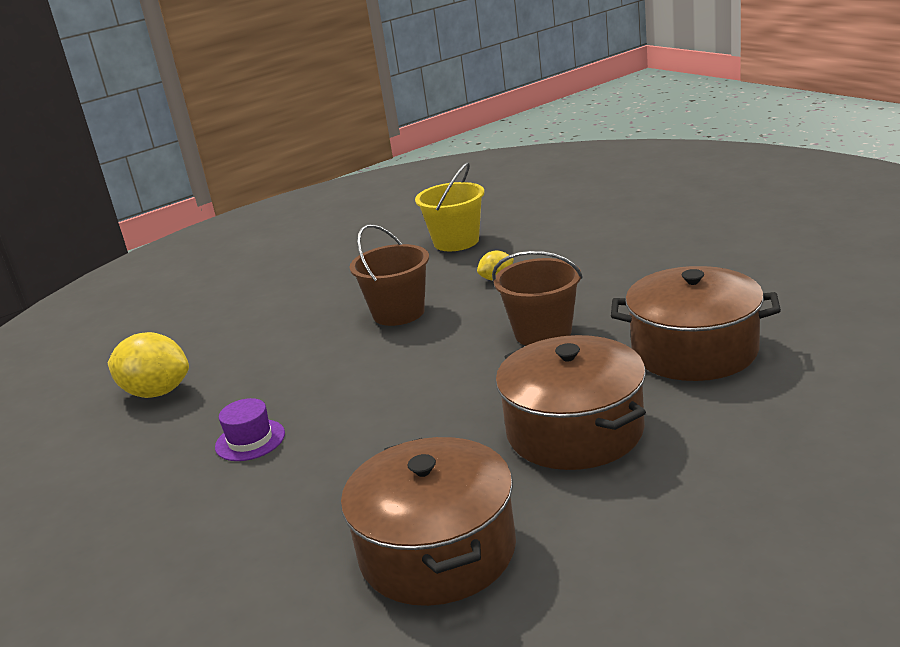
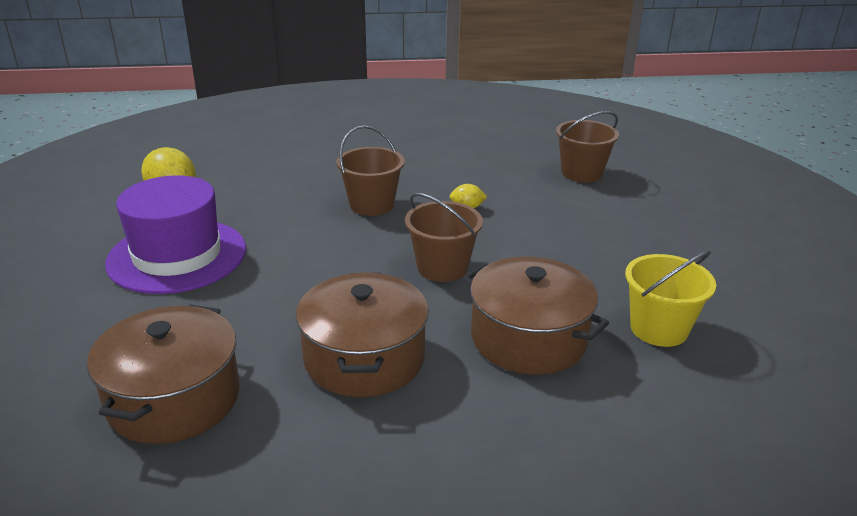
camera: 25 degrees right, 5 degrees up
(250, 440) = (177, 256): purple hat -> purple hat, size x2.46
(456, 241) = (477, 165): yellow bucket -> yellow bucket (658, 329)
(562, 212) = (581, 173): none -> brown bucket

